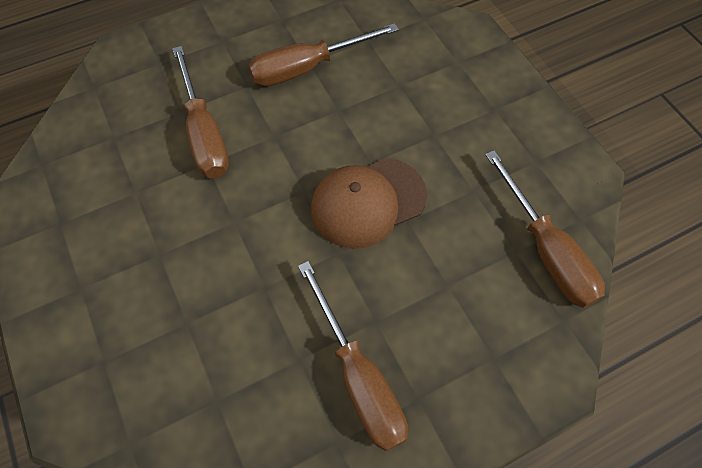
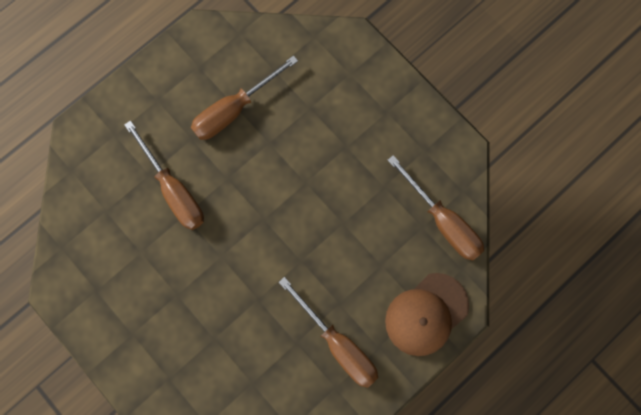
camera: 15 degrees left, 15 degrees up
(368, 202) = (312, 216): brown cap -> brown cap (426, 314)

